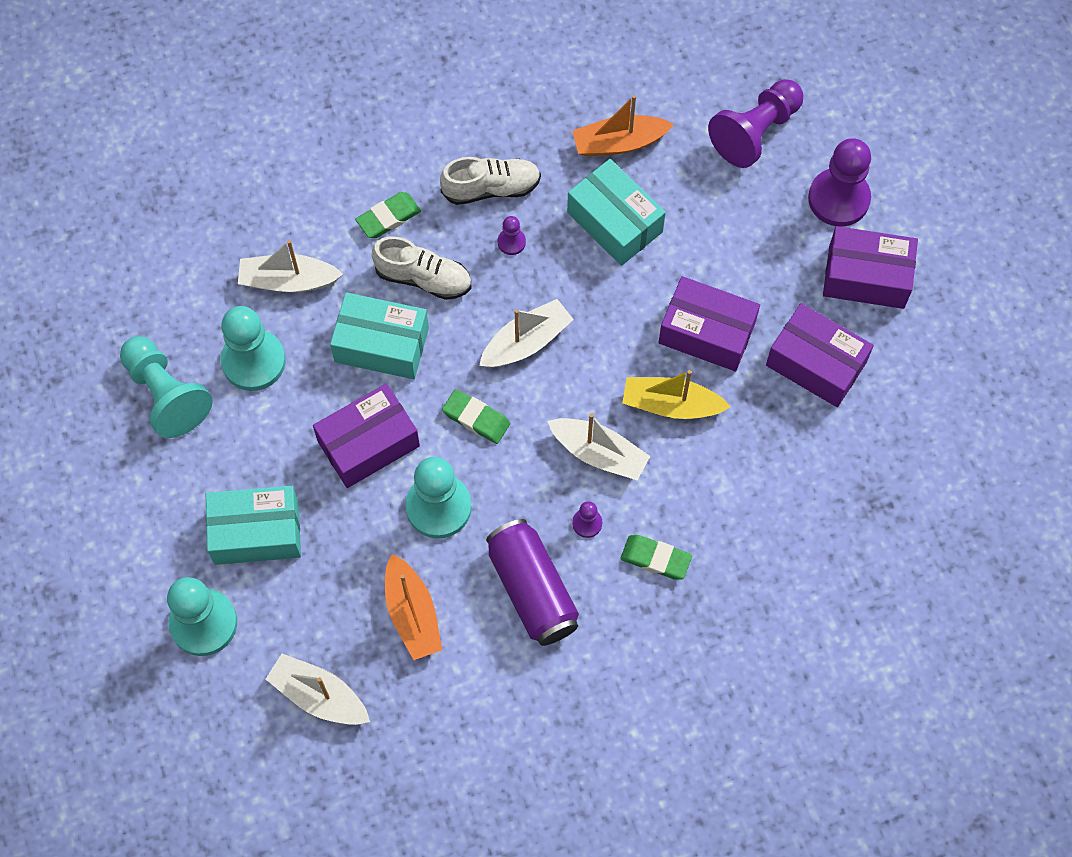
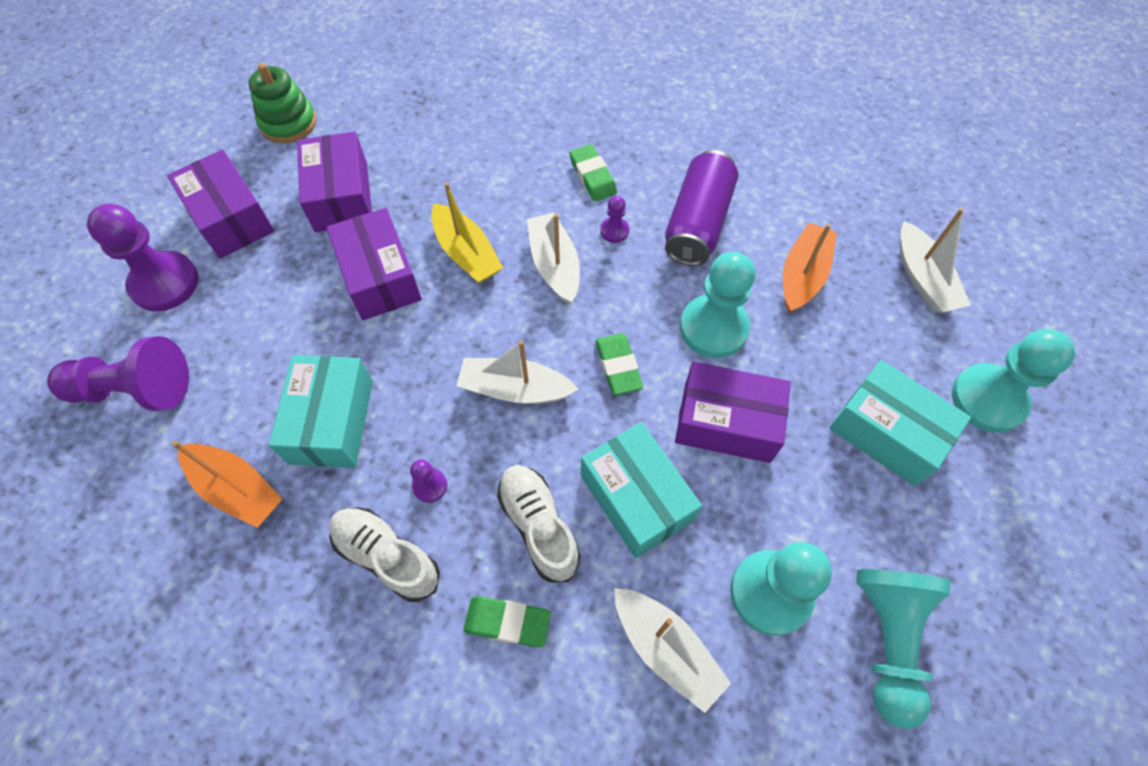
camera: 135 degrees left, 5 degrees down
(942, 384) = (288, 123): none -> green stacking toy

